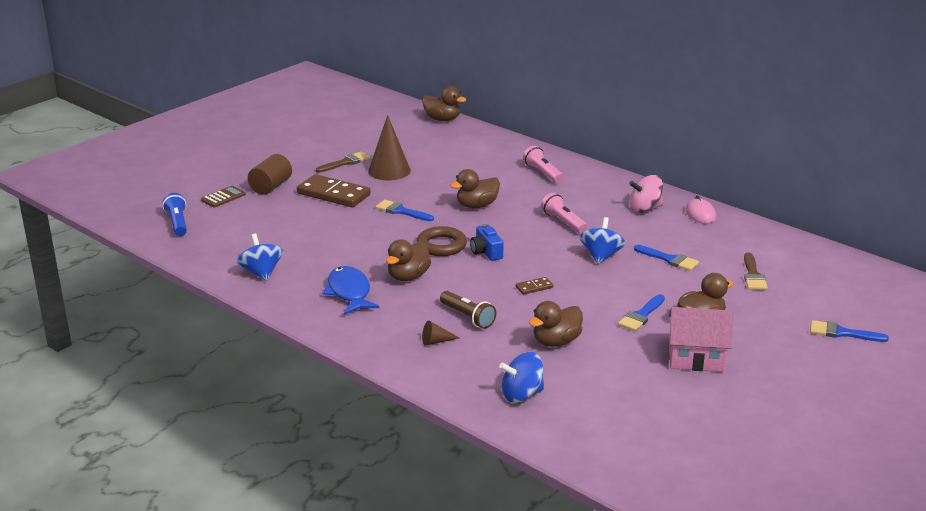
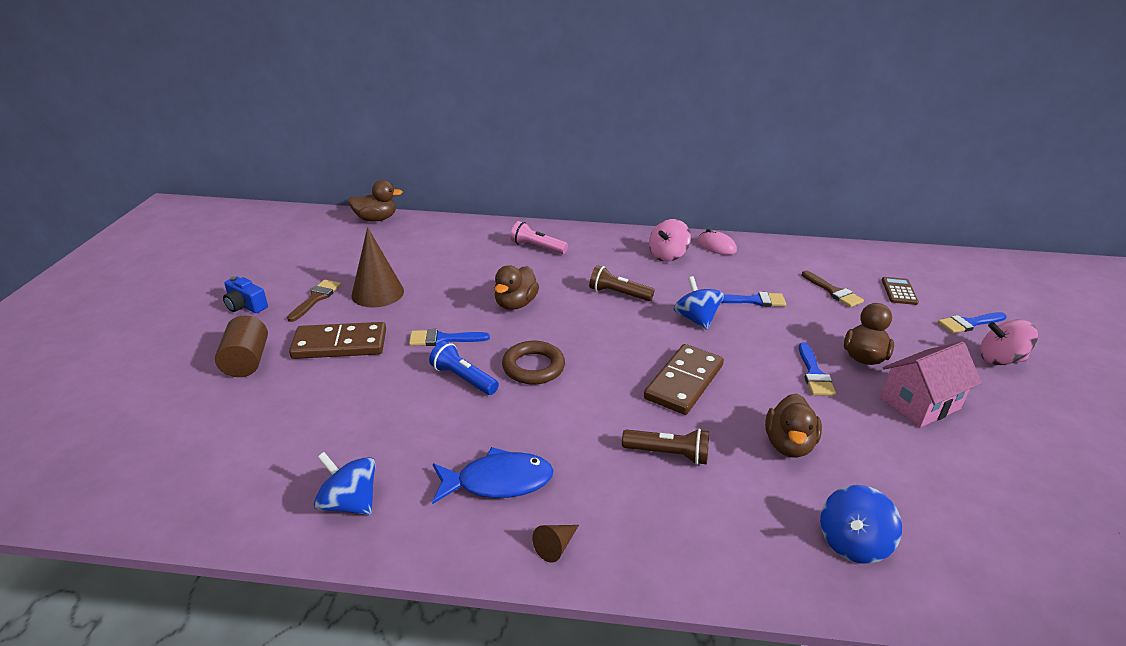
camera: 35 degrees left, 5 degrees up
(177, 223) = (148, 470): blue flashlight -> blue flashlight (463, 379)
(223, 197) = (189, 400): brown calculator -> brown calculator (899, 291)
(349, 292) = (498, 481): blue fish -> blue fish turned 135 degrees clockwise
(408, 277) = (543, 425): brown duck -> none
(436, 341) = (676, 509): brown cone -> brown cone (556, 546)
(486, 252) = (587, 357): blue camera -> blue camera (245, 306)
(534, 287) = (684, 382): brown domino -> brown domino, size x2.25
(563, 222) = (618, 294): pink flashlight -> brown flashlight
(821, 361) = (1000, 359): none -> pink spinning top

